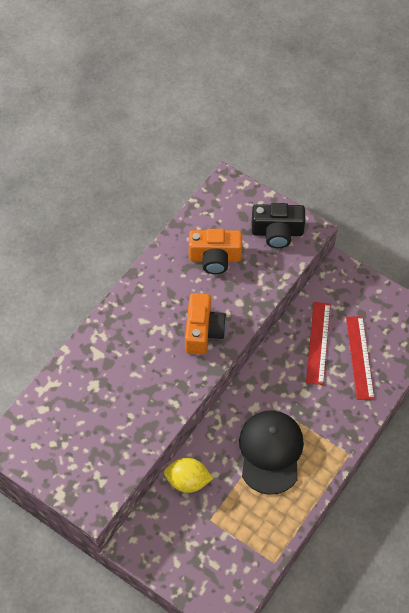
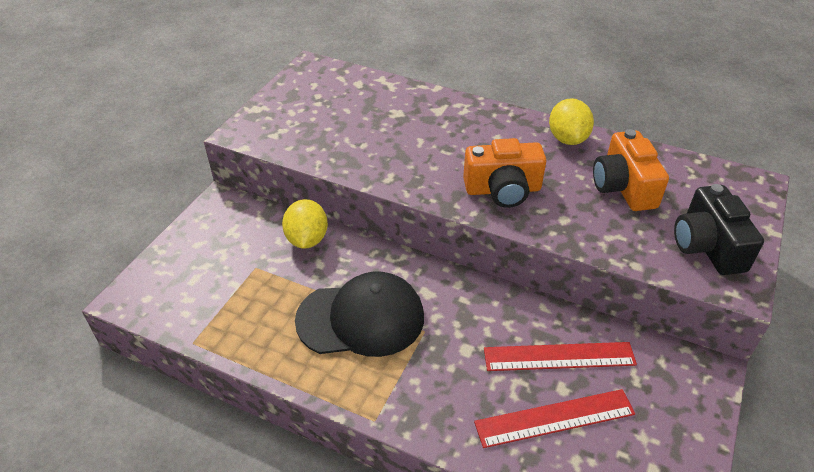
camera: 80 degrees right, 15 degrees down
(155, 275) = (567, 139): none -> yellow lemon

